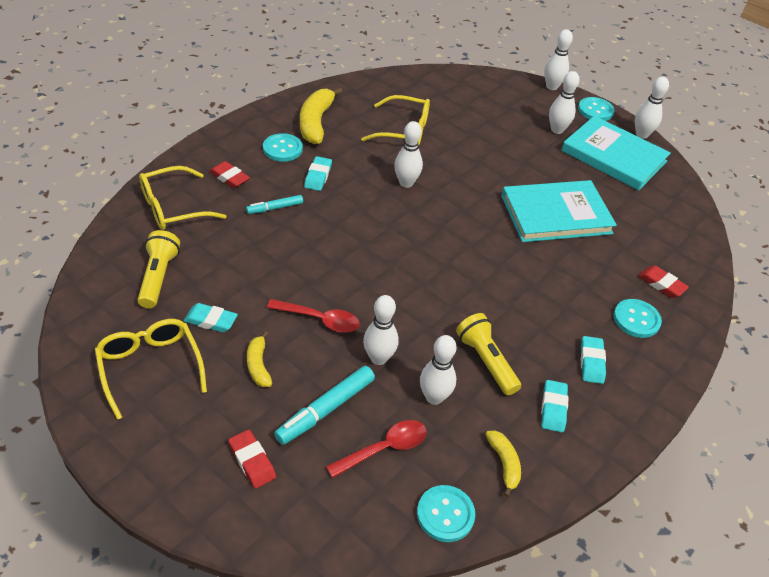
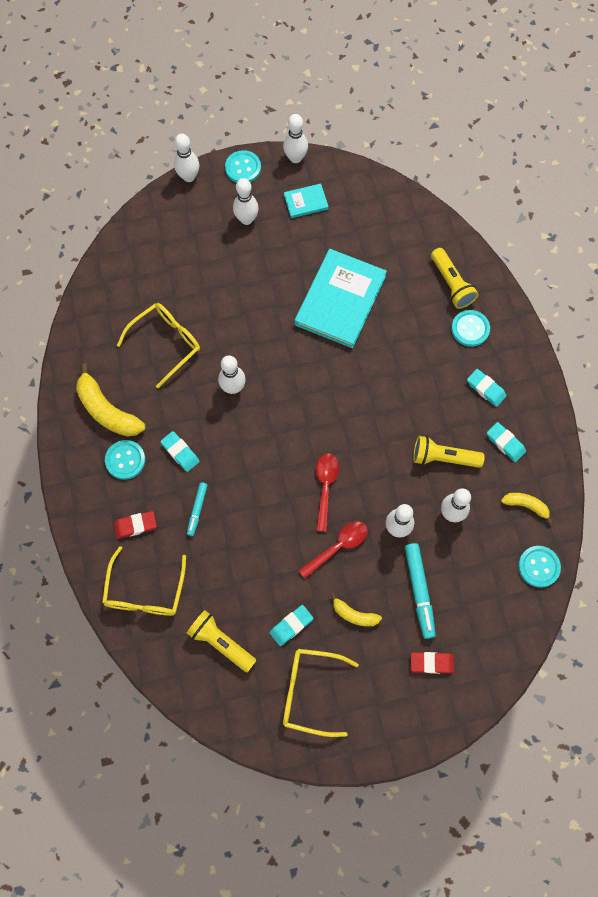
camera: 50 degrees left, 25 degrees up
(384, 448) = (471, 572): red spoon -> red spoon (325, 487)
(614, 156) = (306, 202): turquoise book -> turquoise book, size x0.46
(661, 284) = (451, 284): red eraser -> yellow flashlight

